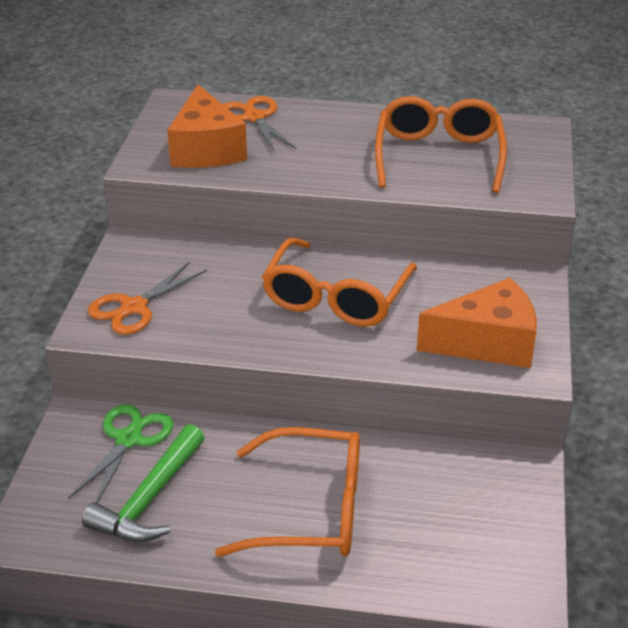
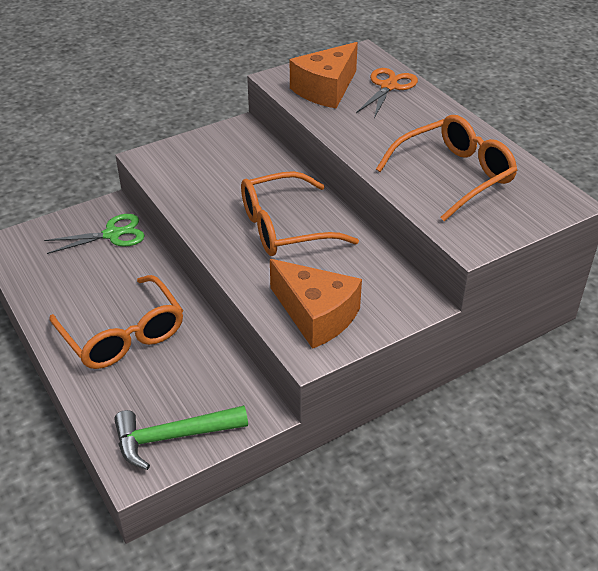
camera: 50 degrees right, 5 degrees up
(134, 308) = (182, 161): orange scissors -> none
(149, 499) = (73, 269): green hammer -> green hammer (173, 437)

